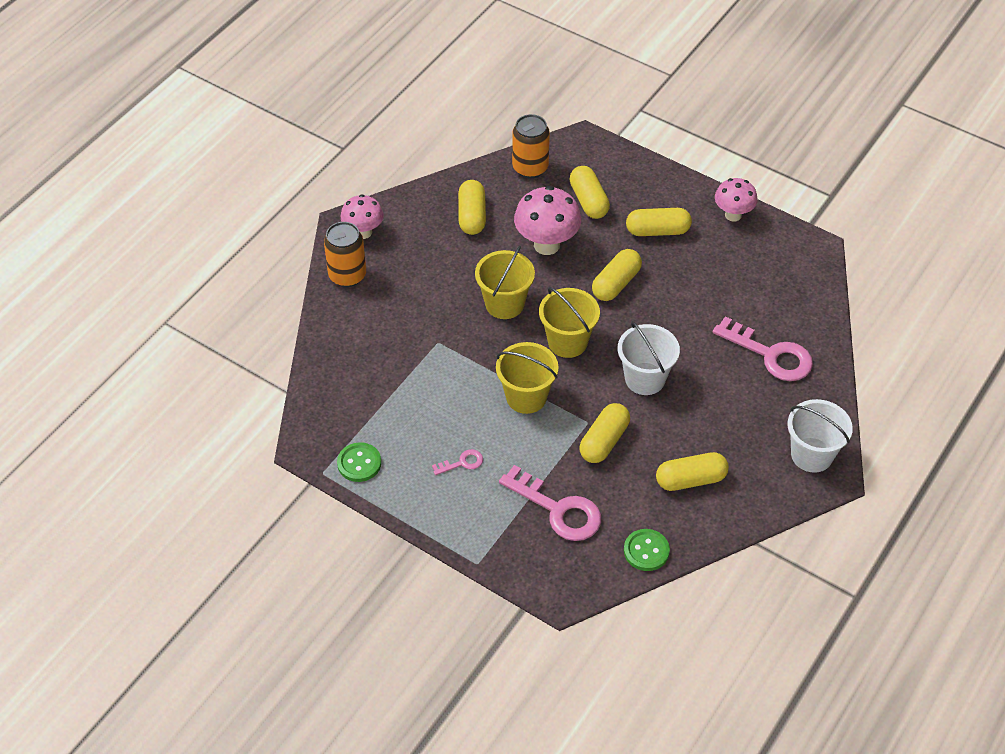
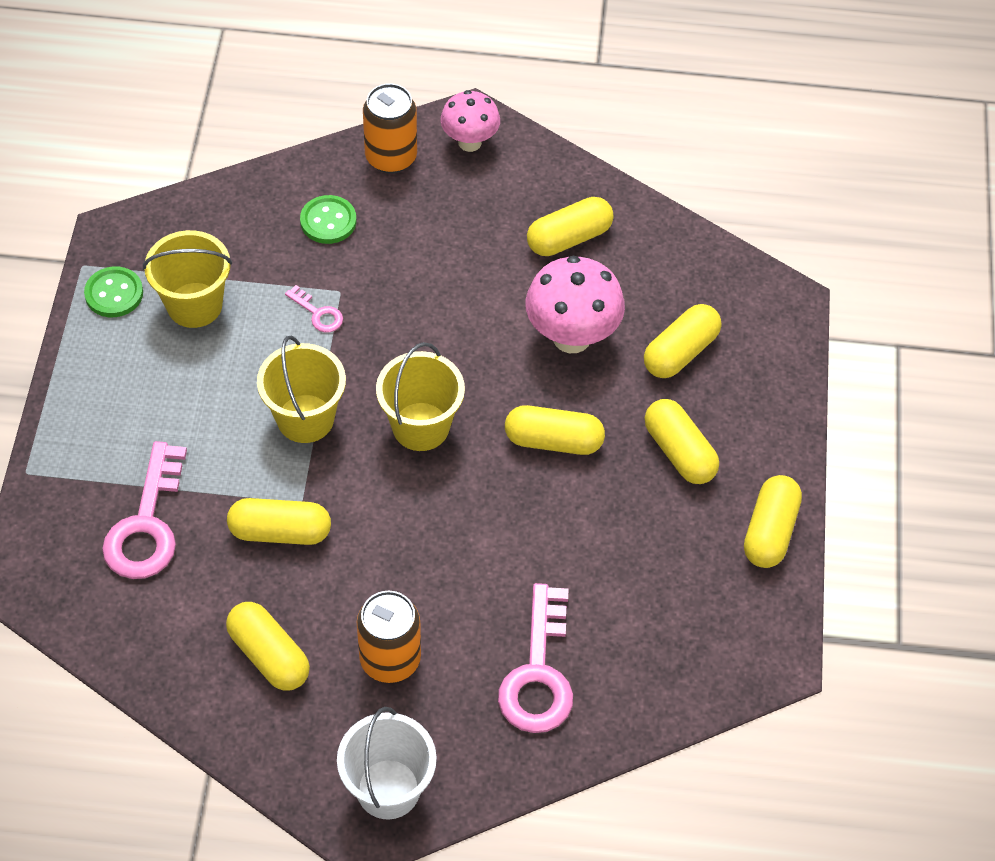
camera: 60 degrees right, 5 degrees up
(462, 463) = (167, 394): pink key -> pink key (318, 313)
(504, 304) = (443, 333): yellow bucket -> yellow bucket (194, 305)
(530, 168) = (695, 264): orange can -> orange can (390, 659)
(645, 379) = (409, 537): white bucket -> none
(646, 551) = (129, 647): green button -> green button (328, 221)
(733, 215) = (770, 531): pink mushroom -> yellow capsule

